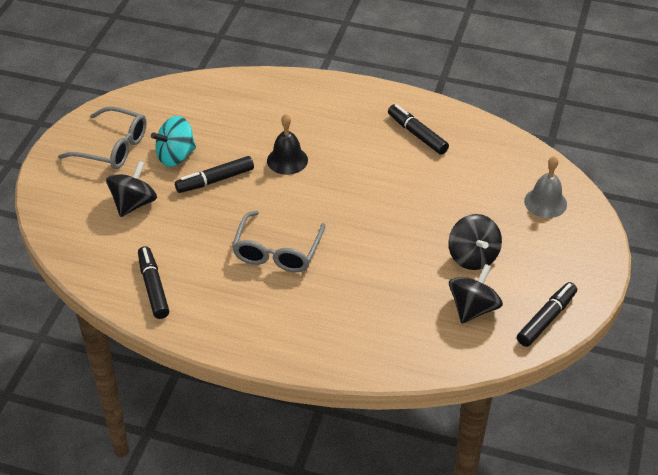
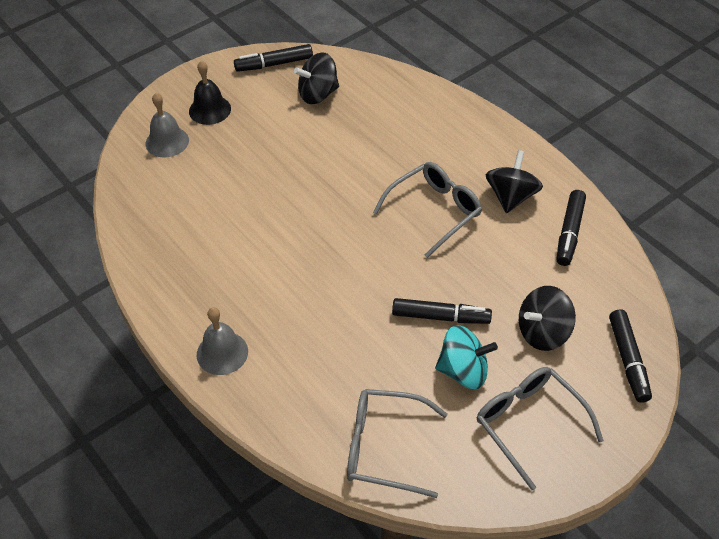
camera: 145 degrees left, 5 degrees up
(197, 98) = (384, 447): none -> grey glasses
(287, 160) = (349, 302): black bell -> black bell (210, 110)
(343, 97) = (222, 353): none -> grey bell
(417, 134) = (197, 263): black marker -> black marker (628, 360)
(473, 257) = (276, 129): black spinning top -> black spinning top (511, 197)

